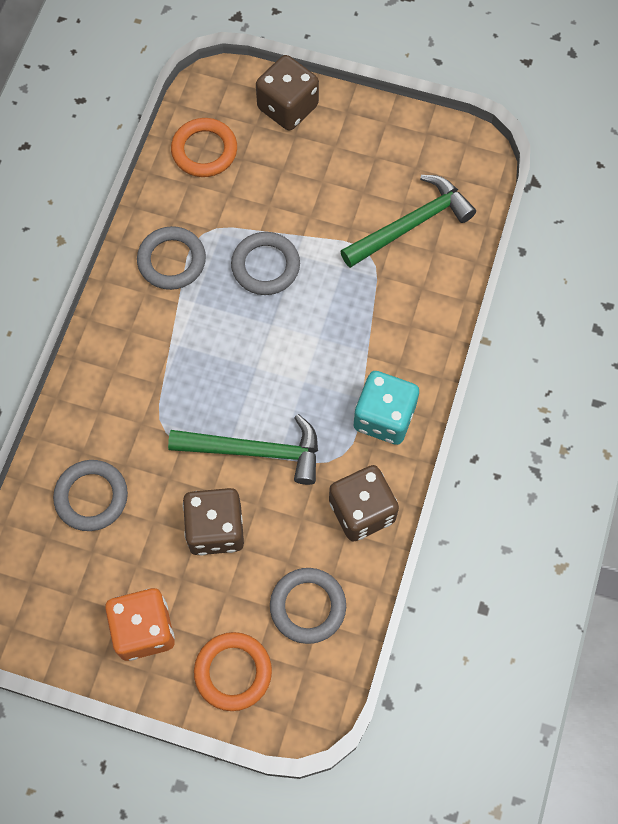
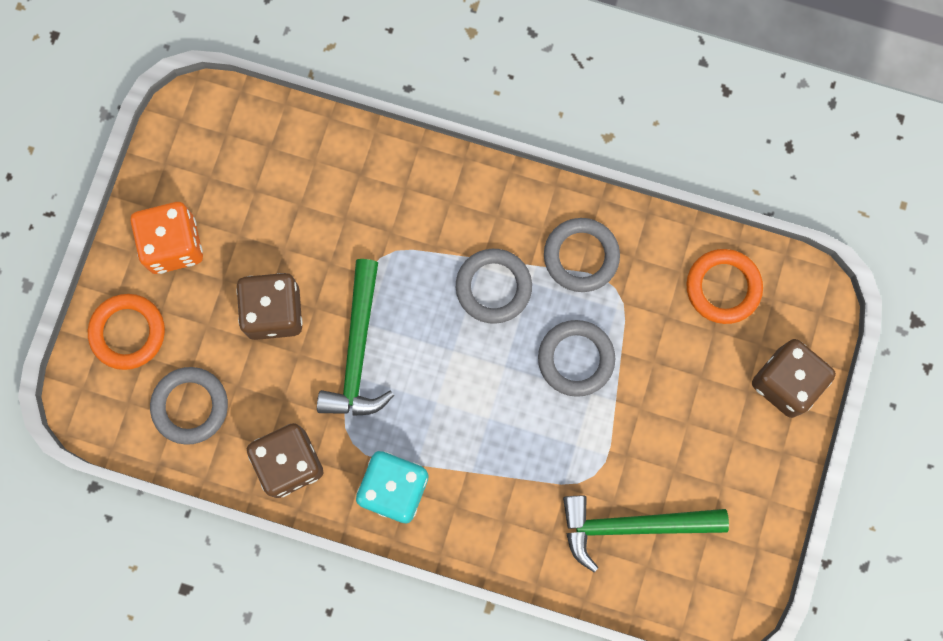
camera: 90 degrees right, 10 degrees up
(91, 497) = (311, 187): grey ring -> grey ring (493, 287)
(411, 224) = (632, 526): green hammer -> green hammer turned 120 degrees clockwise

